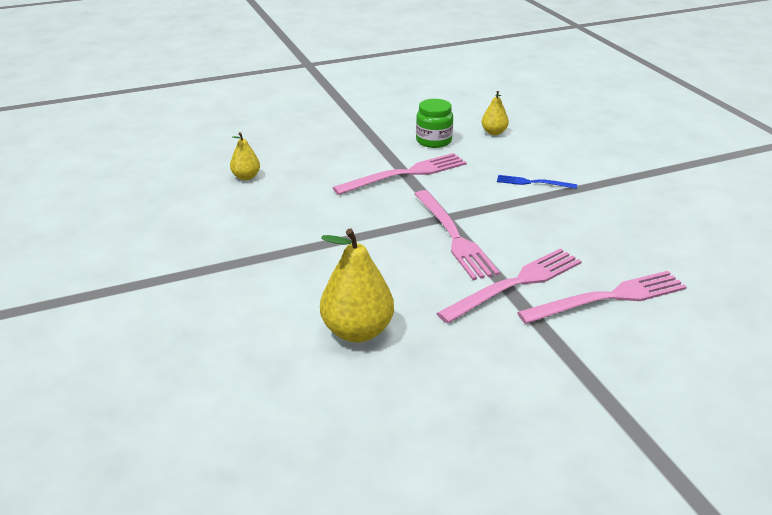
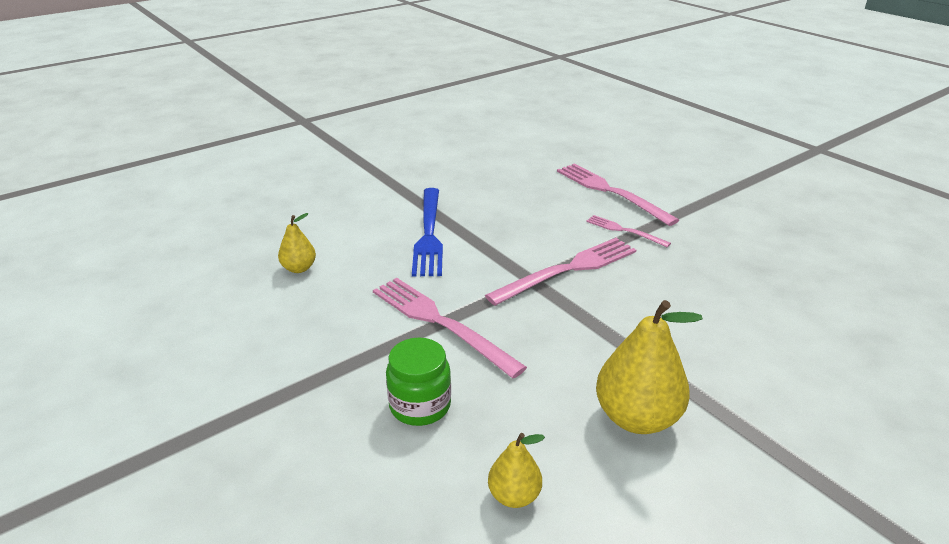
camera: 105 degrees left, 0 degrees up
(357, 331) = (769, 303): yellow pear -> yellow pear (636, 418)
(433, 141) = (333, 313): green jar -> green jar (420, 405)
(515, 284) = (624, 231): pink fork -> pink fork, size x0.54
(533, 182) = (429, 234): blue fork -> blue fork, size x1.86

